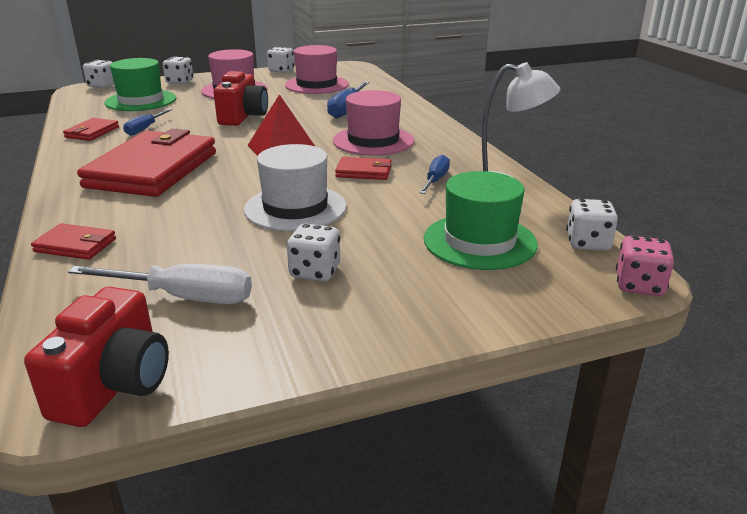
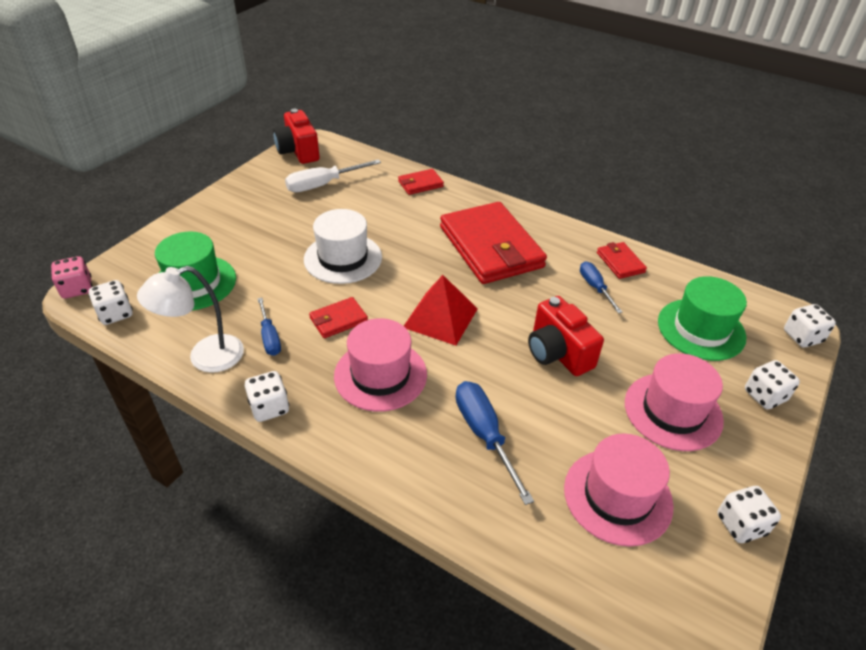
camera: 140 degrees right, 15 degrees up
(315, 272) = (276, 221): white dice -> white dice (269, 407)

